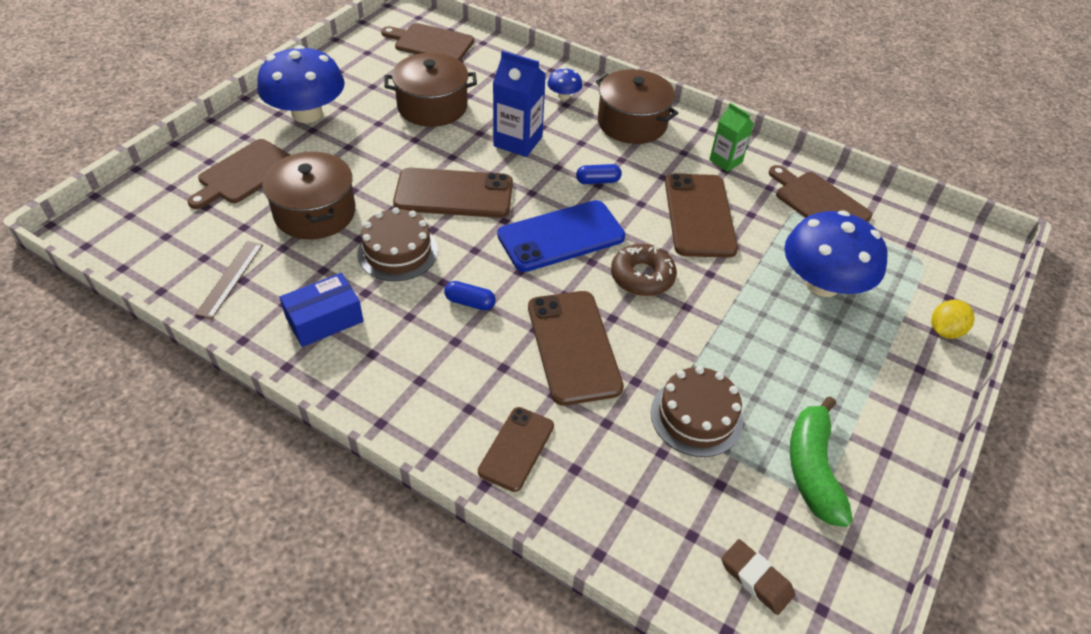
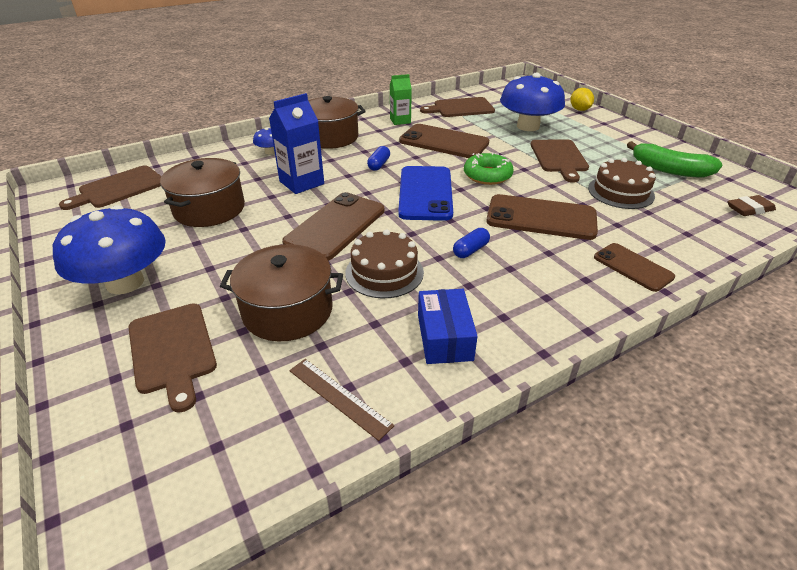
camera: 60 degrees left, 10 degrees down
(642, 276) = (487, 175): brown donut -> green donut
(748, 335) = (559, 158): none -> brown cutting board

